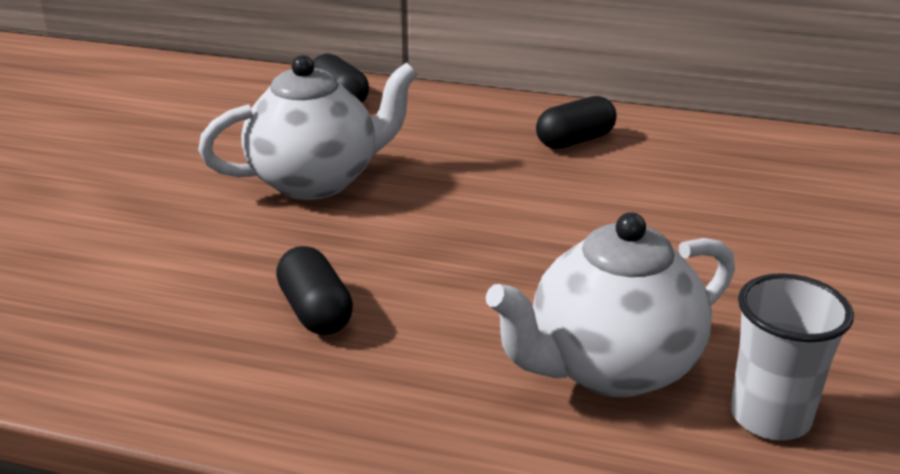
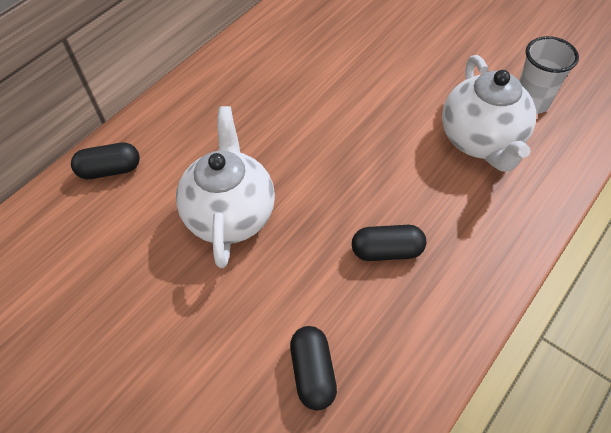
camera: 65 degrees left, 25 degrees up
(575, 140) = (255, 72): black capsule -> black capsule (313, 372)

